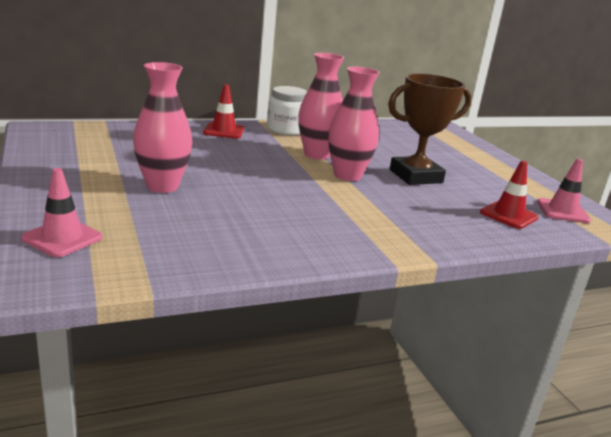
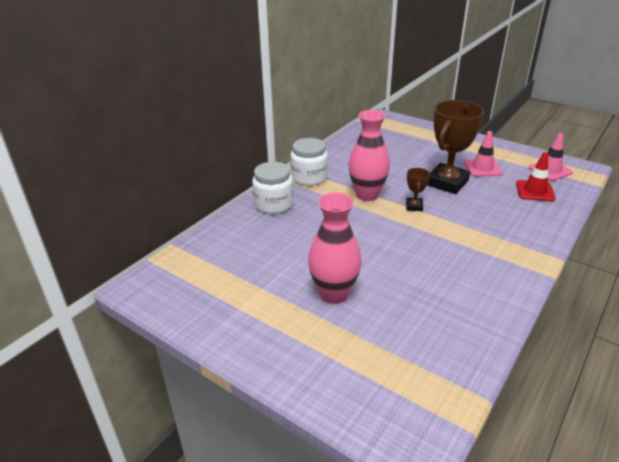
camera: 30 degrees left, 10 degrees up
(62, 238) = (364, 395): pink traffic cone -> pink traffic cone (482, 168)
(224, 131) = (273, 204): red traffic cone -> white jar
(347, 175) = (414, 206): pink vase -> brown trophy

